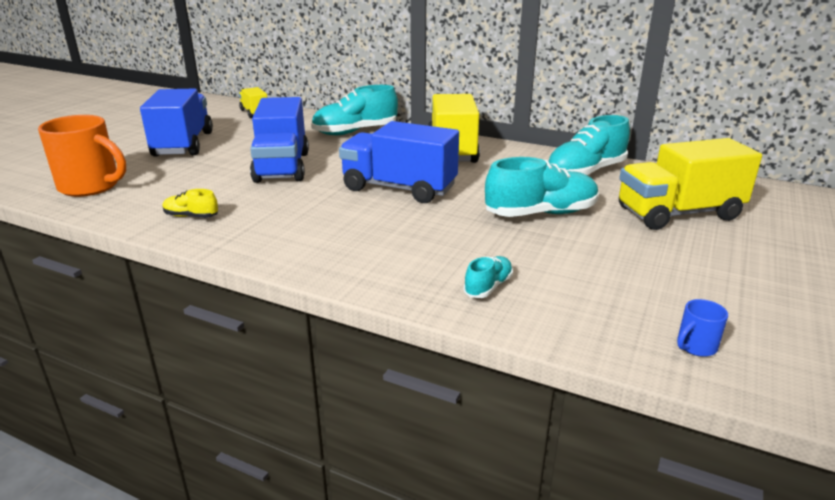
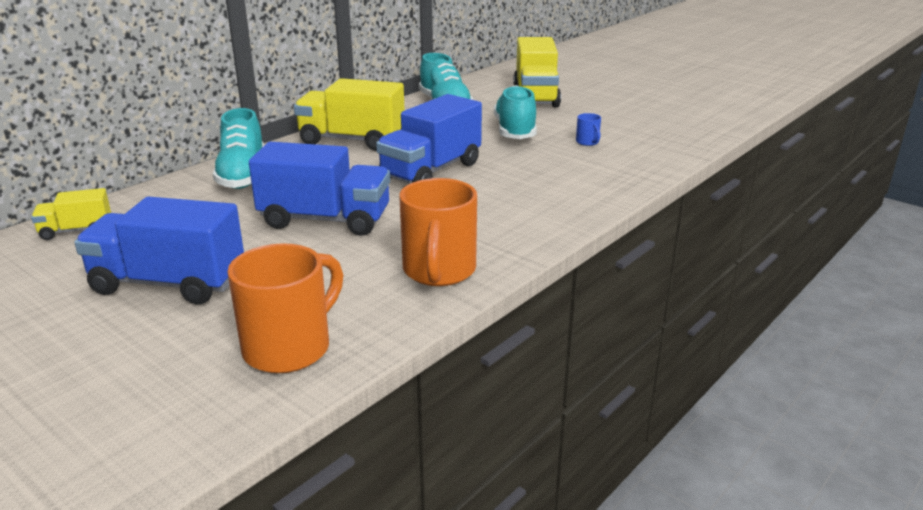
camera: 75 degrees left, 0 degrees up
(191, 216) = (439, 271): yellow shoe -> orange mug
(488, 287) = (623, 162): turquoise shoe -> none
(695, 346) = (698, 127): blue mug -> blue mug (587, 142)

